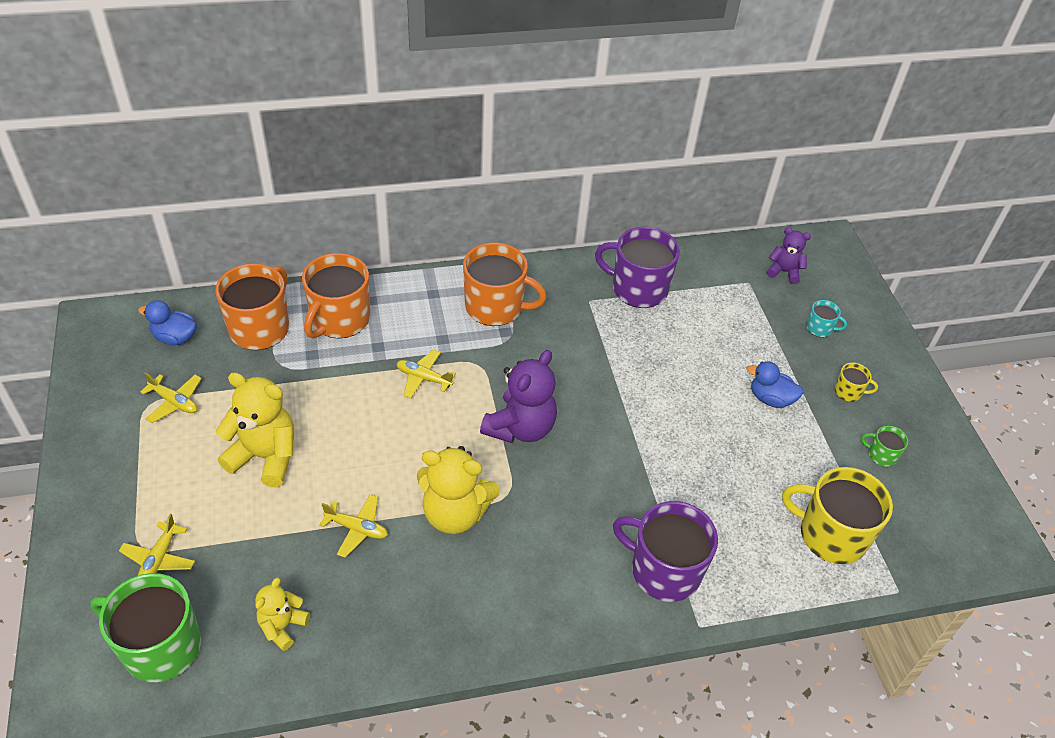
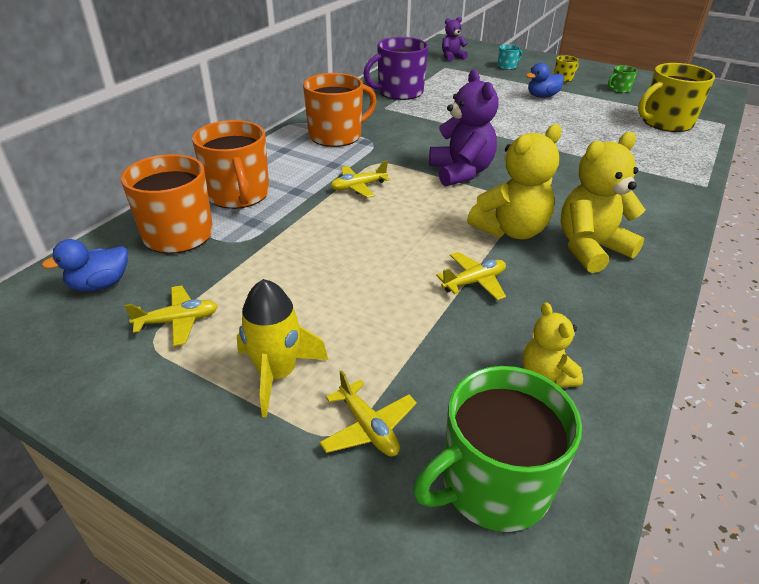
camera: 45 degrees left, 10 degrees down
(168, 484) = (277, 374): none -> yellow rocket
(265, 456) = (328, 295): yellow teddy bear -> yellow teddy bear (590, 249)
(664, 570) = (647, 178): purple mug -> none

